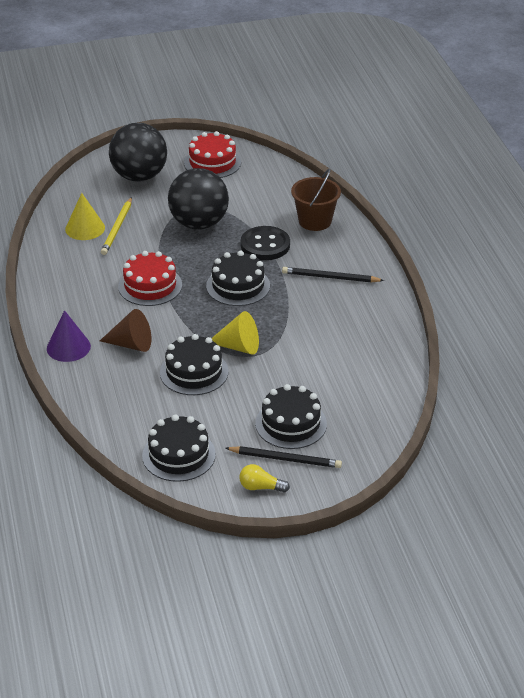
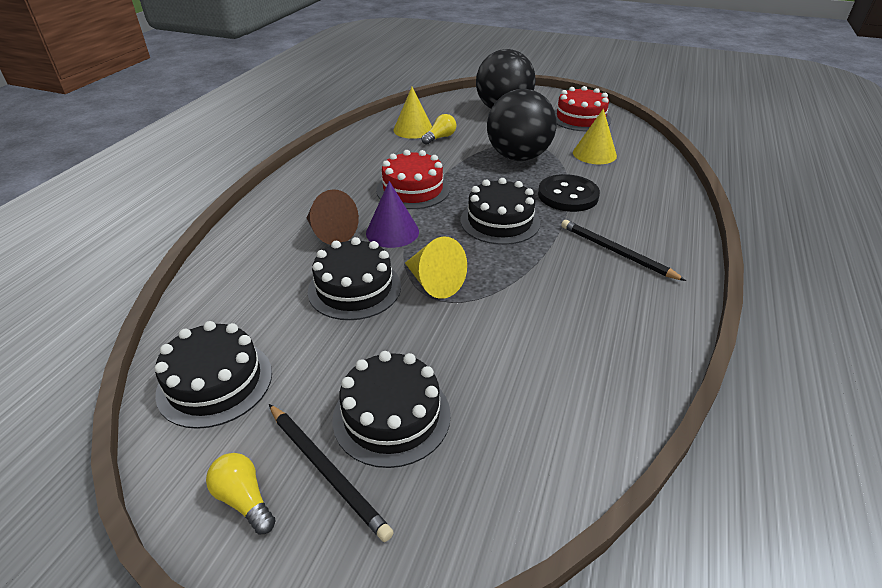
camera: 35 degrees right, 0 degrees up
(68, 347) = (273, 212): purple cone -> purple cone (392, 232)
(117, 228) = (440, 138): yellow pencil -> yellow light bulb
(253, 198) = (594, 154): none -> yellow cone
(315, 221) = (645, 192): brown bucket -> none

